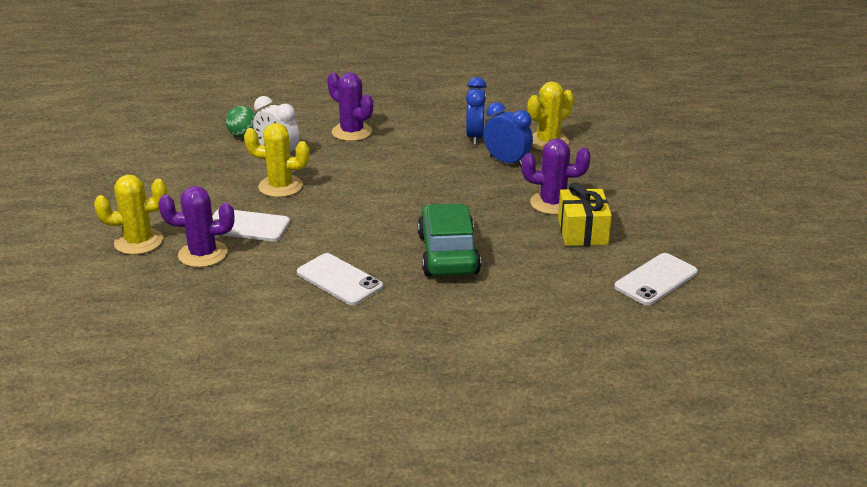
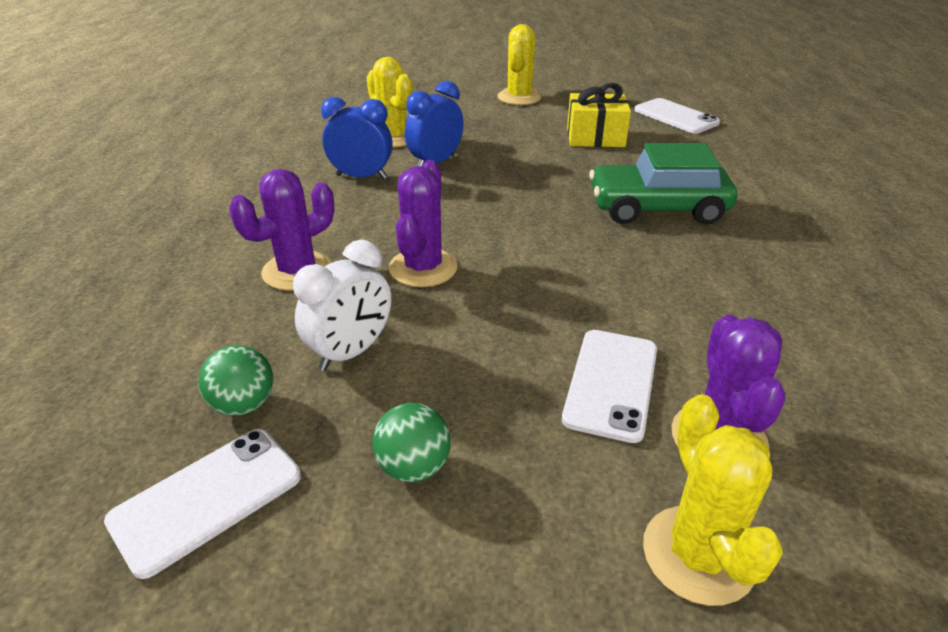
camera: 85 degrees left, 5 degrees up
(199, 177) = (413, 467): none -> green ball
(280, 186) = (472, 347): yellow cactus -> yellow cactus (519, 97)
(339, 280) = (744, 287): white phone -> white phone (207, 499)
(552, 203) = (537, 146): purple cactus -> purple cactus (423, 268)

